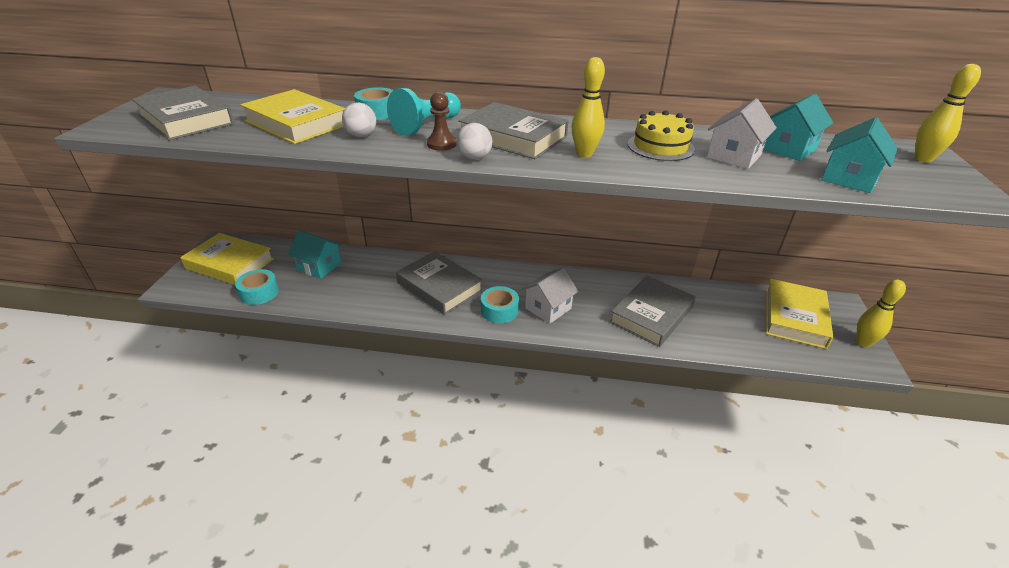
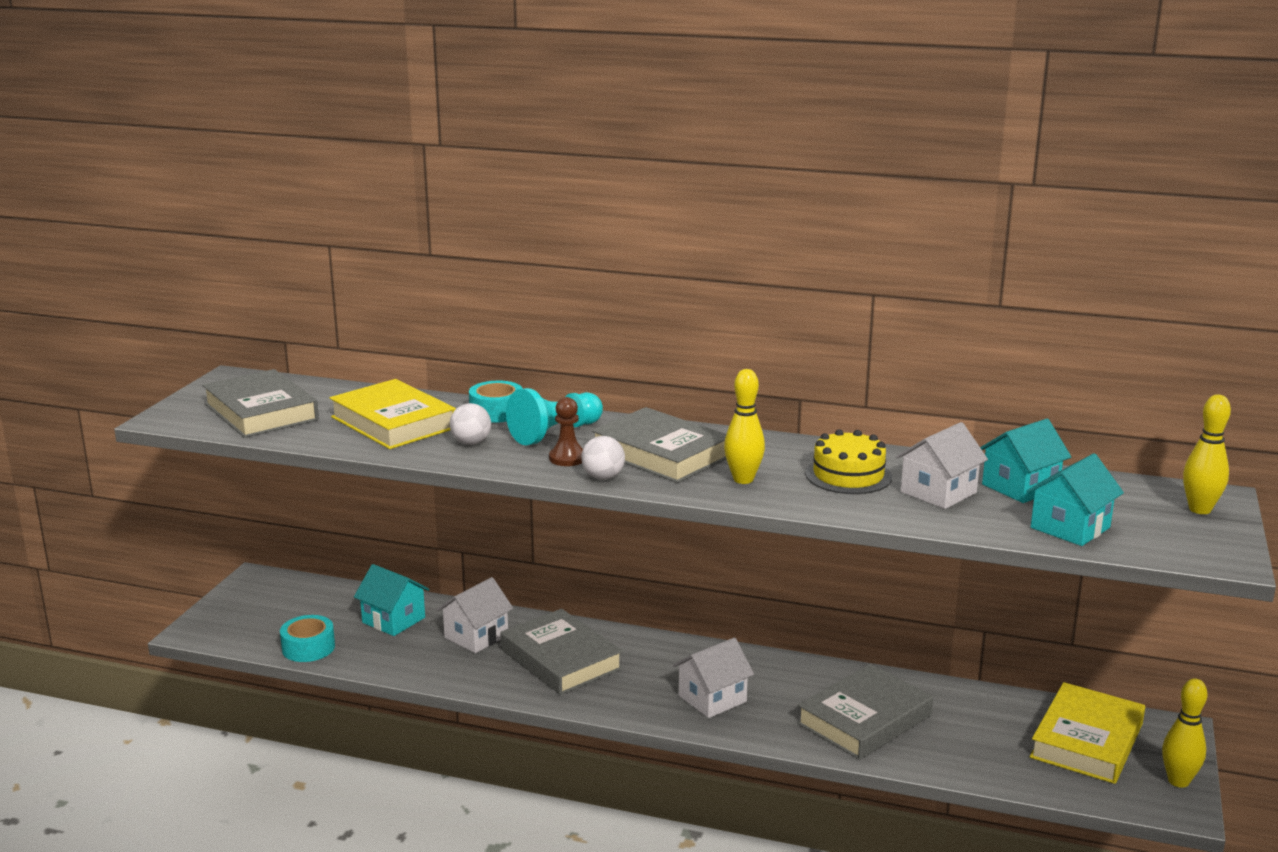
camera: 10 degrees right, 15 degrees down
(230, 263) = (270, 607): yellow book -> none
(378, 274) = (476, 636): none -> white house
(499, 310) = (640, 696): turquoise tape -> none

